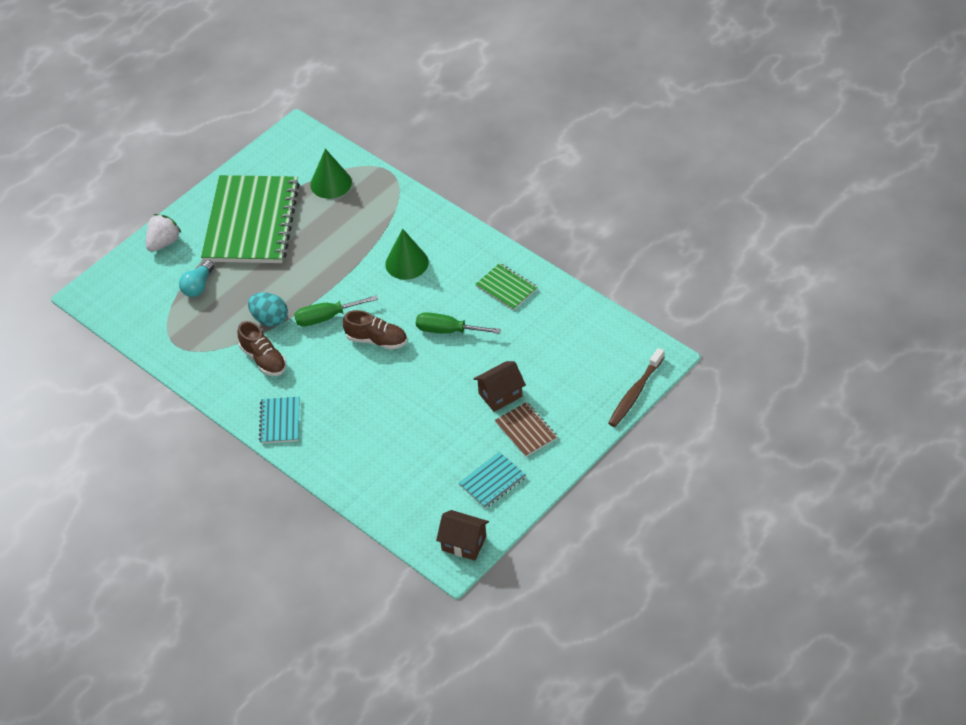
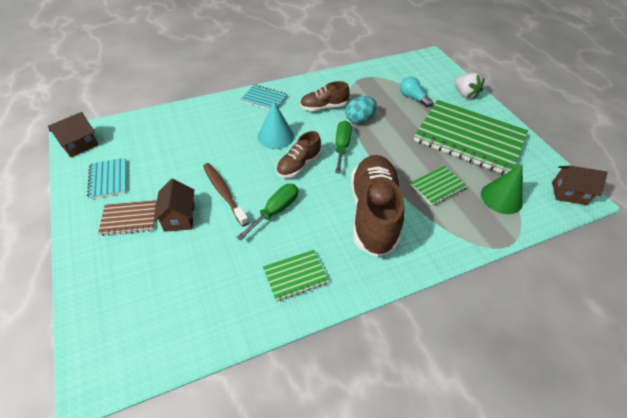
camera: 110 degrees right, 0 degrees up
(296, 140) = (569, 193): none -> brown house
(342, 229) = (437, 186): none -> green notebook
(343, 378) = (276, 136): none -> turquoise cone
(406, 263) = (373, 213): green cone -> brown shoe
(635, 393) = (79, 326): brown toothbrush -> brown toothbrush (224, 193)

